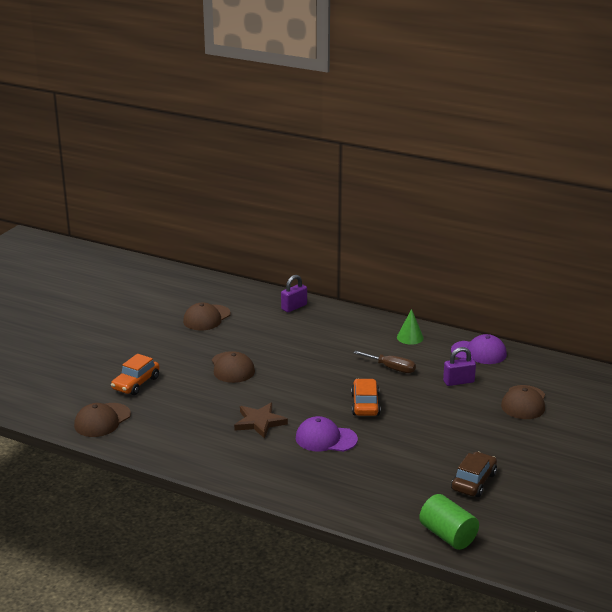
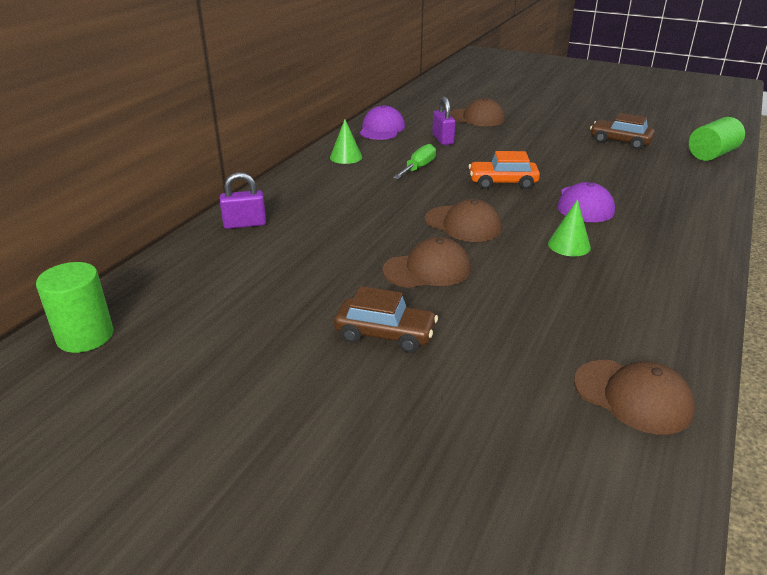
camera: 90 degrees left, 5 degrees up
(136, 383) = (495, 365): orange car -> none
(168, 354) = (385, 334): none -> brown car
(181, 280) = (85, 336): none -> green cylinder
(206, 318) = (258, 299): brown cap -> brown cap (463, 224)
(259, 422) = (569, 245): brown star -> green cone
(294, 307) = (245, 224): purple padlock -> purple padlock turned 60 degrees counterclockwise
(391, 368) = (418, 168): brown screwdriver -> green screwdriver

